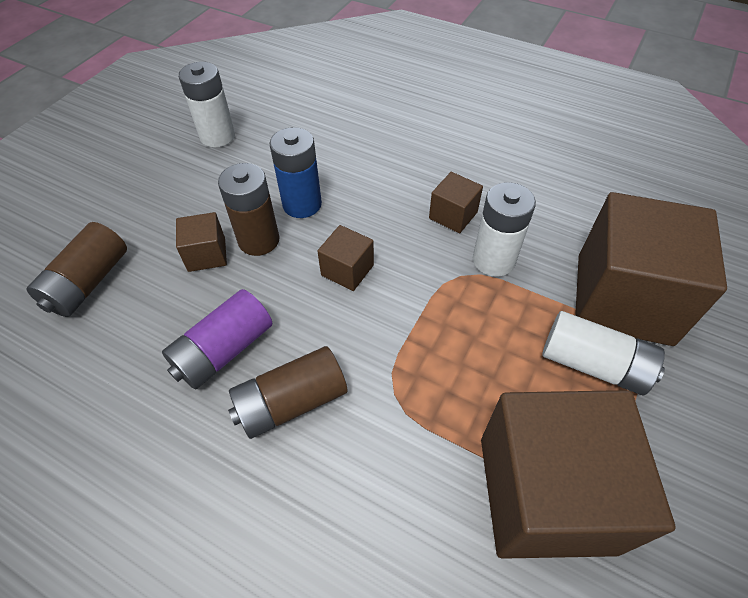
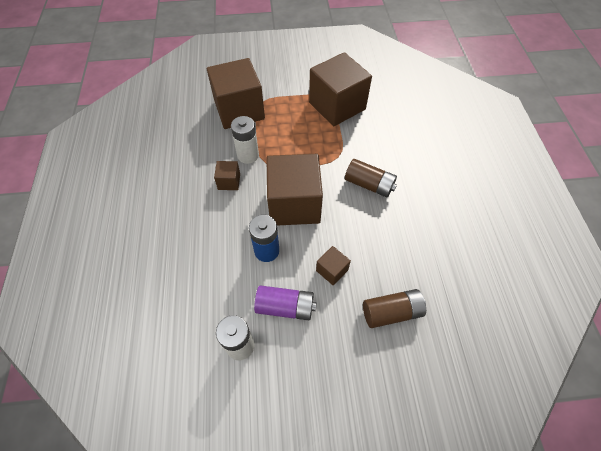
camera: 125 degrees left, 5 degrees up
(224, 350) = (370, 222): purple battery -> purple battery (285, 307)
(259, 240) = (305, 253): brown battery -> none
(347, 270) = (294, 204): brown cube -> brown cube, size x2.28
(593, 364) = (278, 109): white battery -> none

